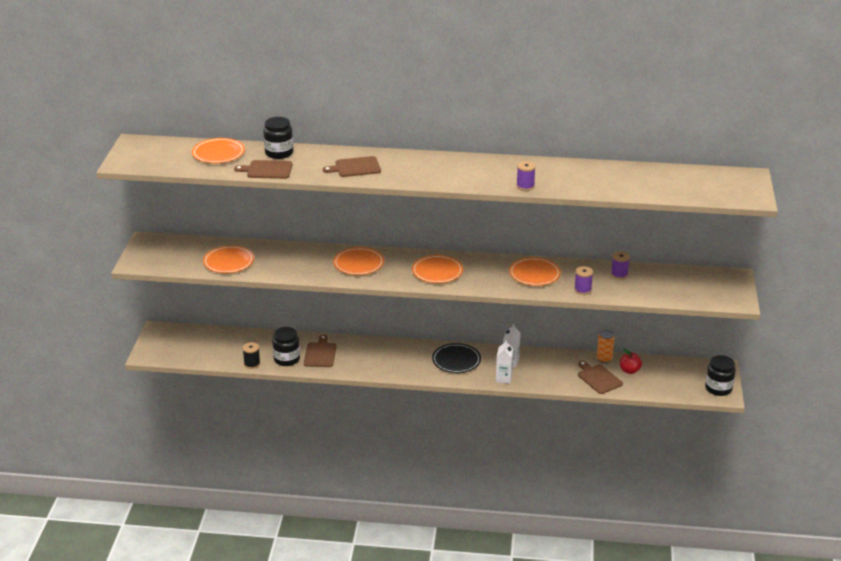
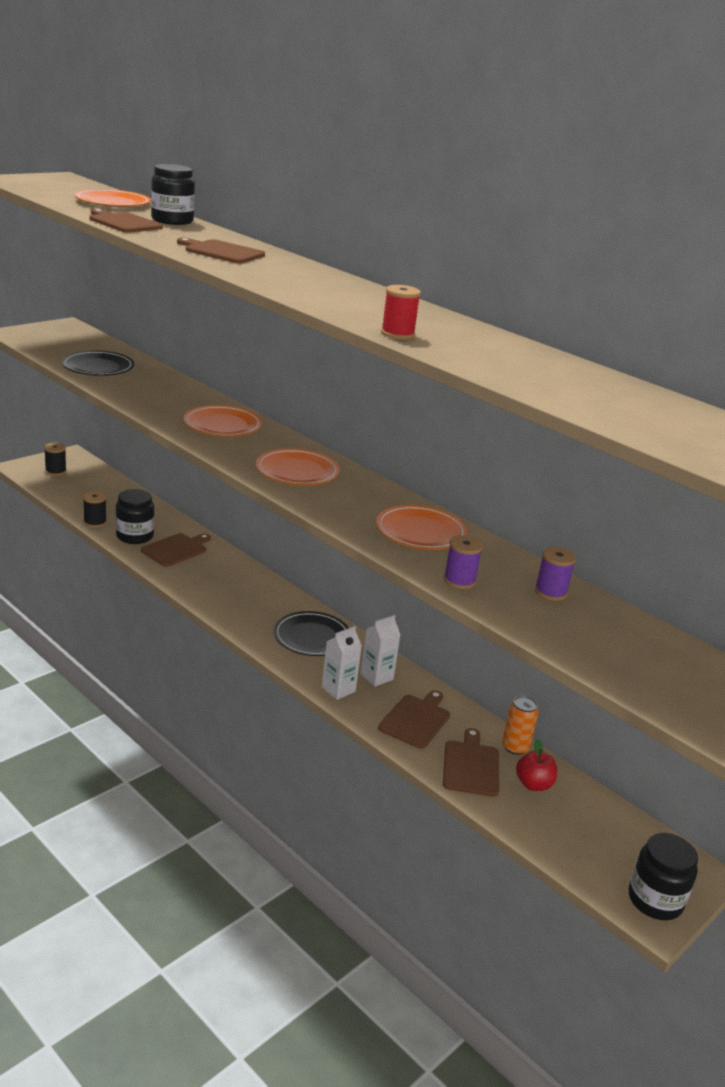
camera: 35 degrees right, 5 degrees down
(171, 346) = (55, 471): none -> black spool
(228, 262) = (98, 367): orange plate -> black plate
(525, 186) = (397, 334): purple spool -> red spool
(552, 372) = (416, 720): none -> brown cutting board

